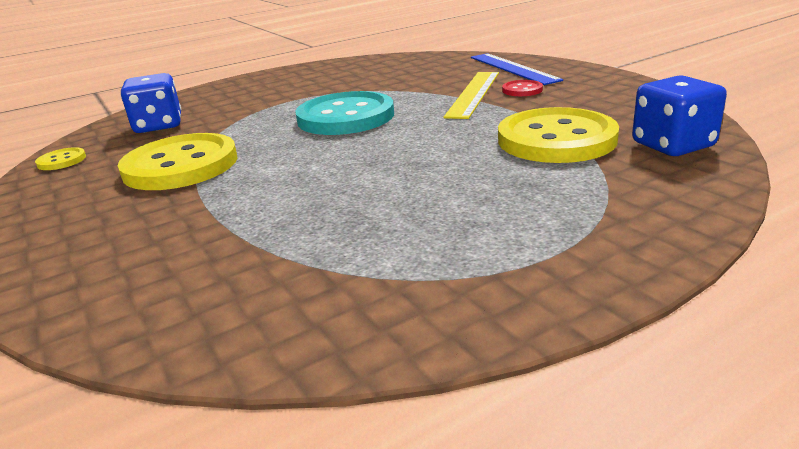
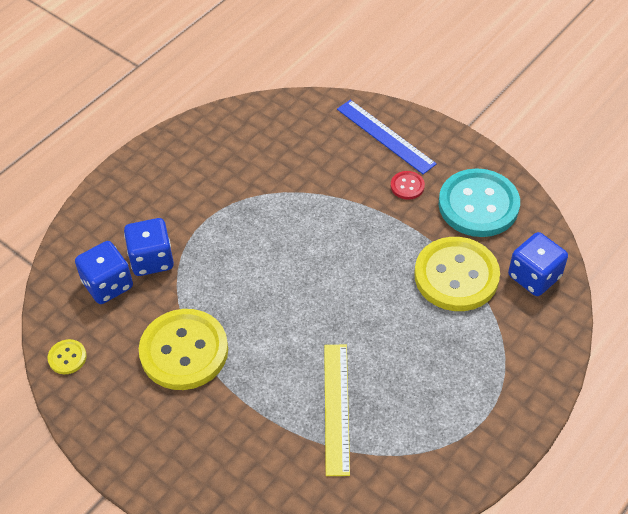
camera: 20 degrees left, 25 degrees up
(217, 115) = (152, 259): none -> blue dice
(345, 117) = (276, 252): turquoise button -> turquoise button (478, 205)
(473, 94) = (368, 196): yellow ruler -> yellow ruler (336, 408)

